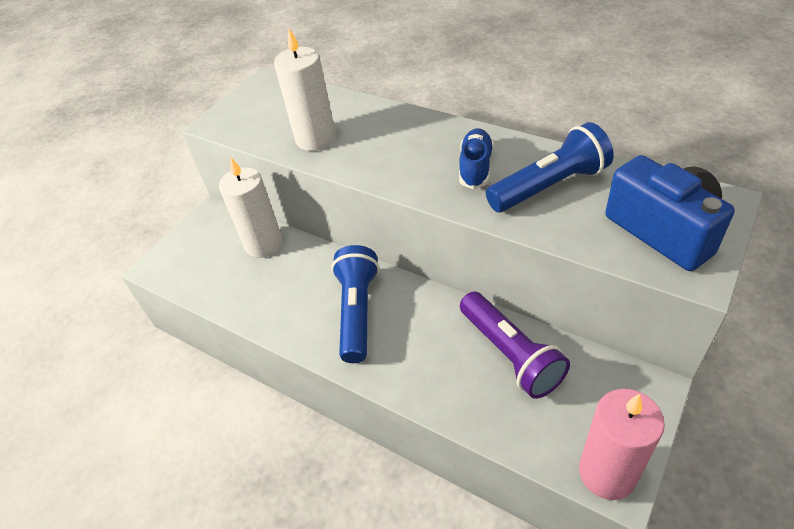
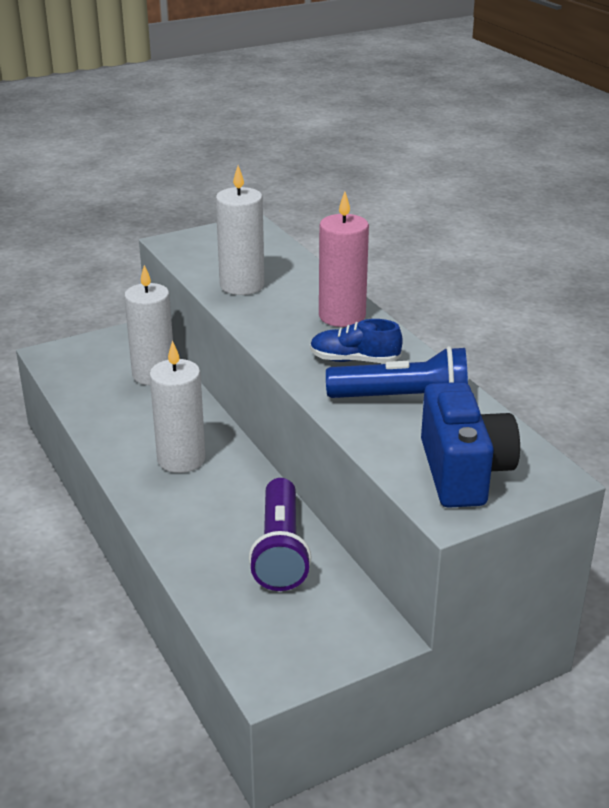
camera: 25 degrees right, 15 degrees down
(358, 311) = (181, 459): blue flashlight -> white candle
(475, 167) = (354, 360): blue shoe -> blue shoe turned 120 degrees counterclockwise
(607, 473) = (267, 669): pink candle -> pink candle (342, 316)

